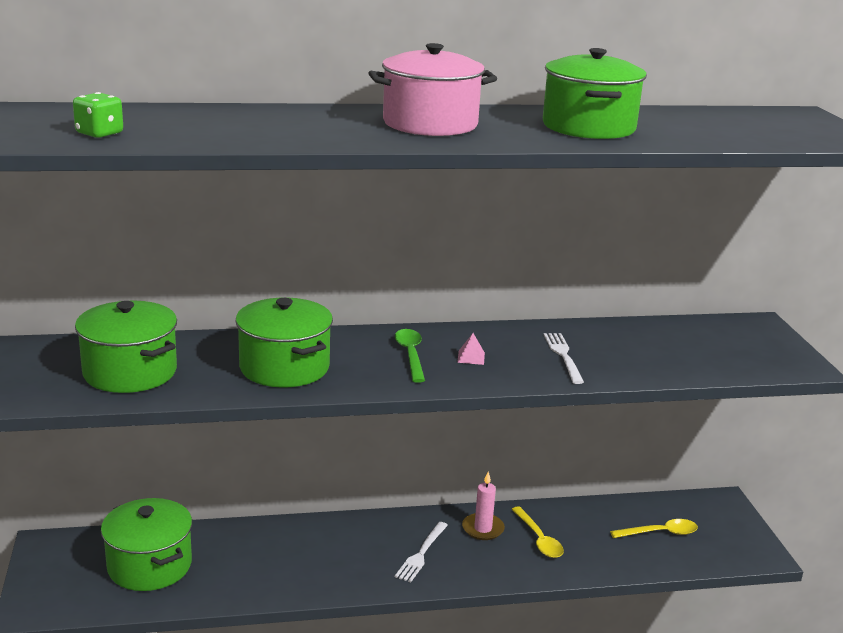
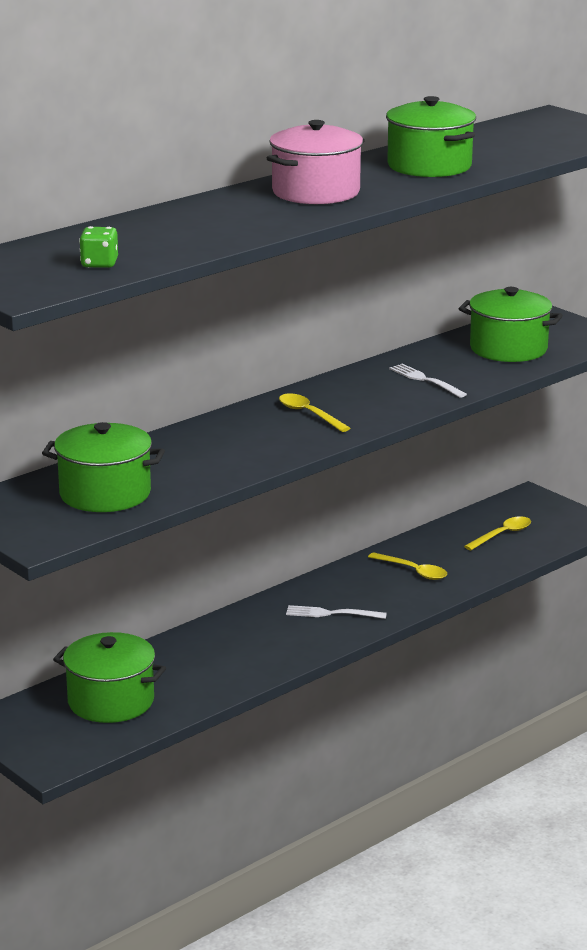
camera: 30 degrees left, 0 degrees up
(284, 367) = (224, 453): green pot -> green pot (508, 349)
(410, 355) = (309, 414): green spoon -> yellow spoon
(421, 554) = (331, 613): white fork -> white fork turned 105 degrees clockwise
(471, 357) = (358, 402): pink pyramid -> none
(483, 529) = (360, 579): pink candle -> none

